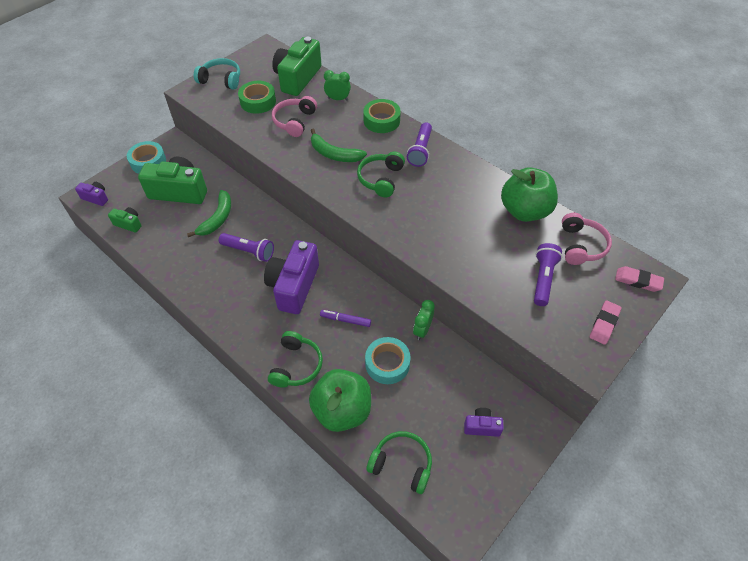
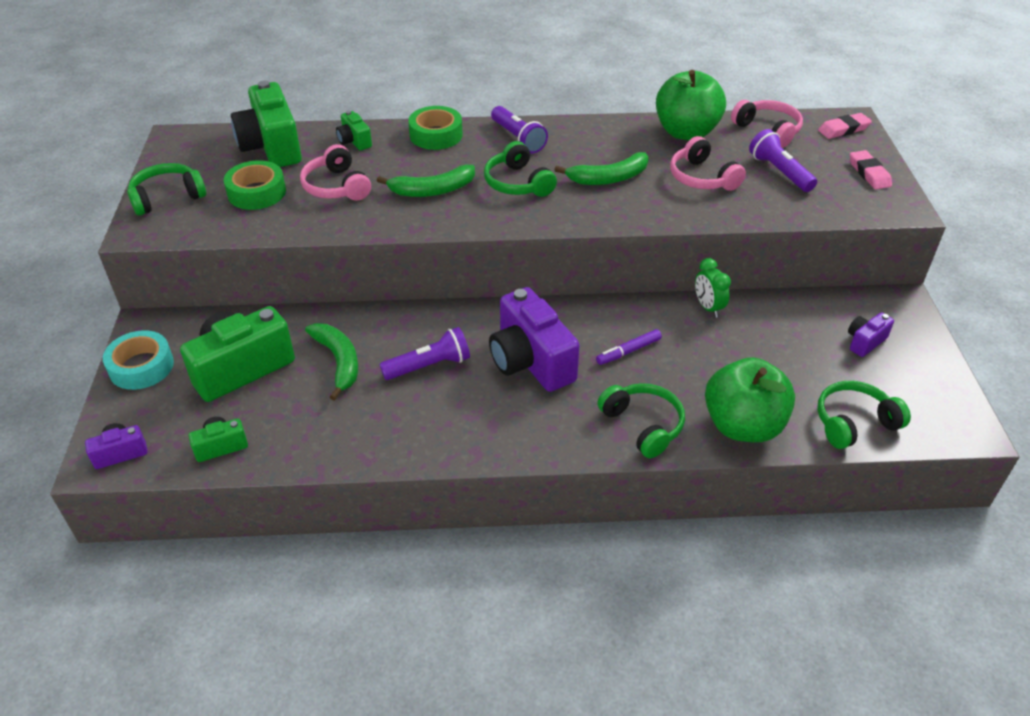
camera: 45 degrees left, 10 degrees down
(221, 80) = (167, 197): turquoise headphones -> green headphones
(338, 99) = (354, 141): green clock -> green camera
(387, 363) = (721, 356): turquoise tape -> none
(433, 210) = (609, 178): none -> green banana
(488, 248) = (702, 178): none -> pink headphones

